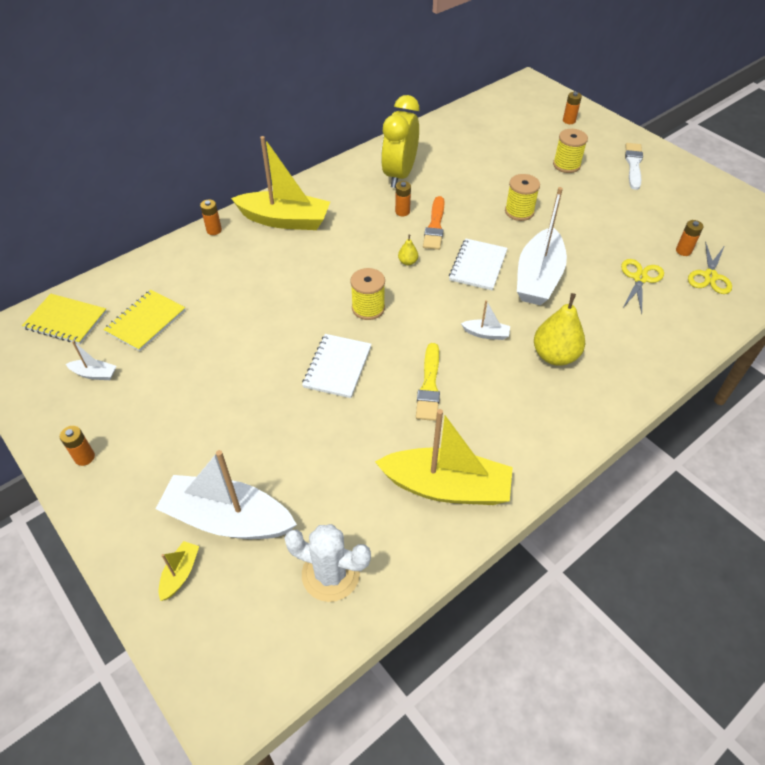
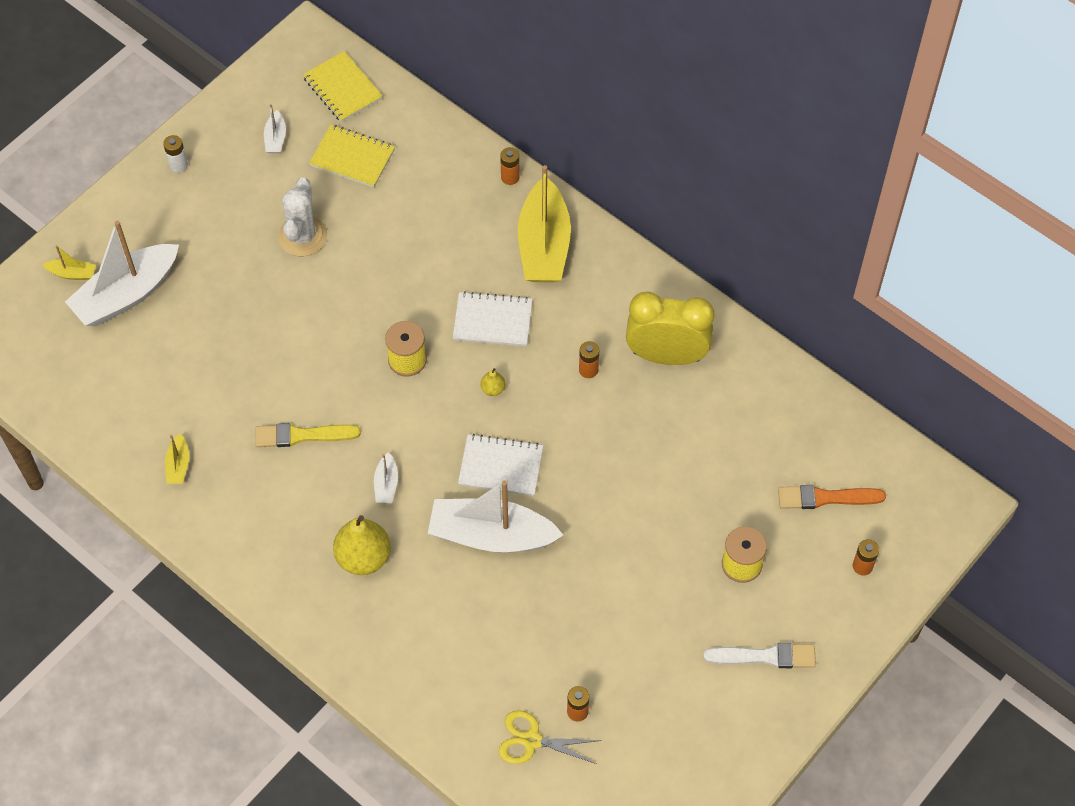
camera: 80 degrees right, 10 degrees up
(66, 320) = (342, 88): yellow notebook -> yellow notebook turned 45 degrees counterclockwise
(84, 457) = (178, 165): orange battery -> white battery
(228, 519) = (127, 294): white boat -> white boat turned 135 degrees counterclockwise
(330, 574) = (81, 385): white cactus -> white cactus (302, 236)
(337, 367) = (315, 346): white notebook -> white notebook (492, 321)
(435, 226) = (567, 410): orange brush -> orange brush (826, 498)
(446, 487) = (178, 465): yellow boat -> yellow boat, size x0.43
(519, 212) = (618, 507): yellow spool -> none
(640, 278) = (512, 654): yellow scissors -> none

